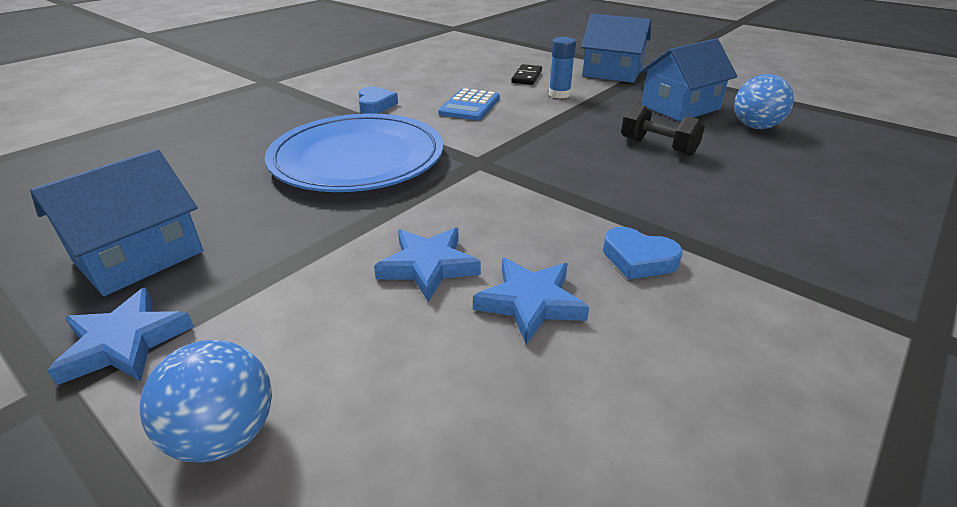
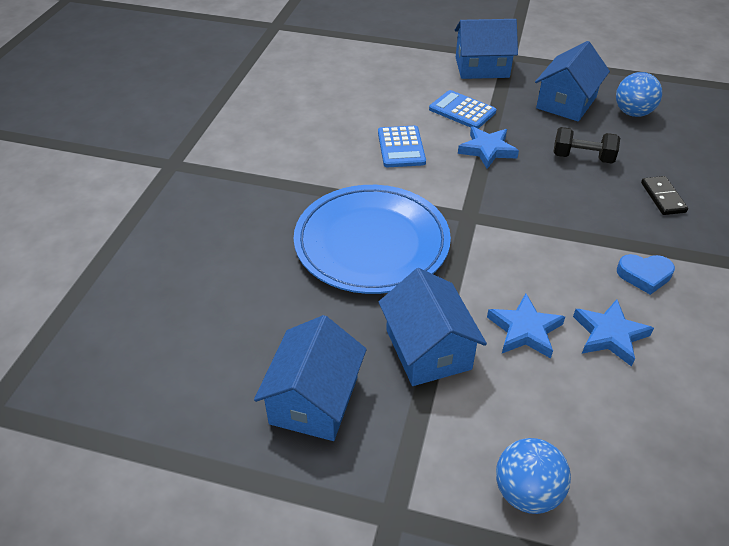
camera: 25 degrees left, 10 degrees up
(125, 343) = (395, 466): blue star -> blue star (487, 150)
(302, 251) = (428, 349): none -> blue house
(375, 105) = (317, 169): blue heart -> none
(527, 77) = (415, 92): black domino -> black domino (663, 197)
(559, 94) = (462, 110): blue glue stick -> blue calculator

